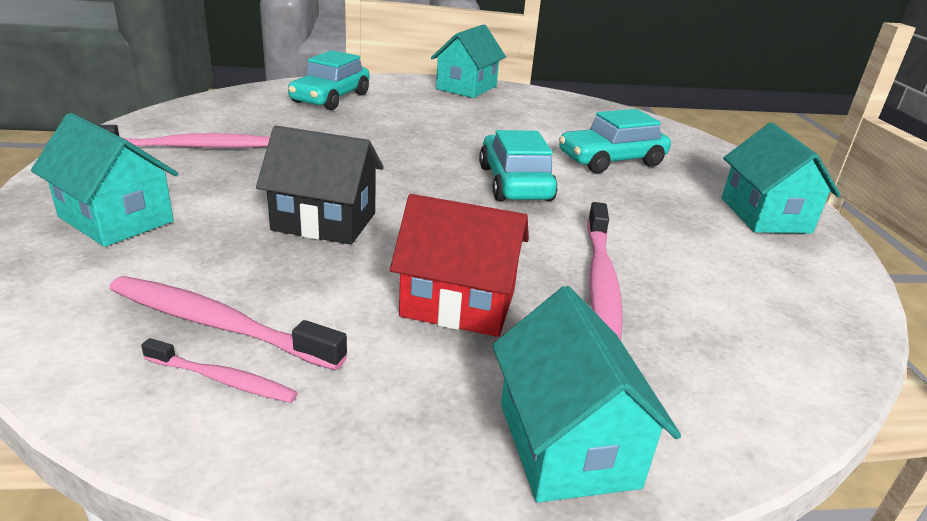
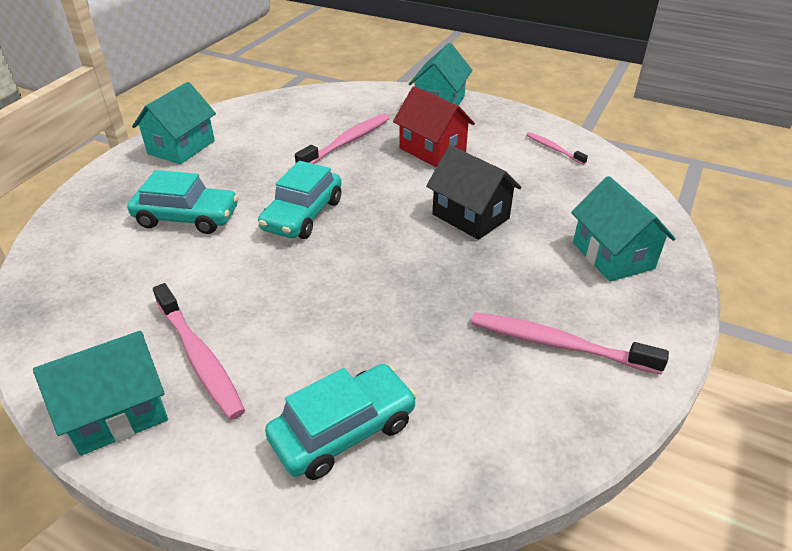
camera: 145 degrees left, 10 degrees up
(218, 324) = (552, 170): pink toothbrush -> pink toothbrush (199, 357)

